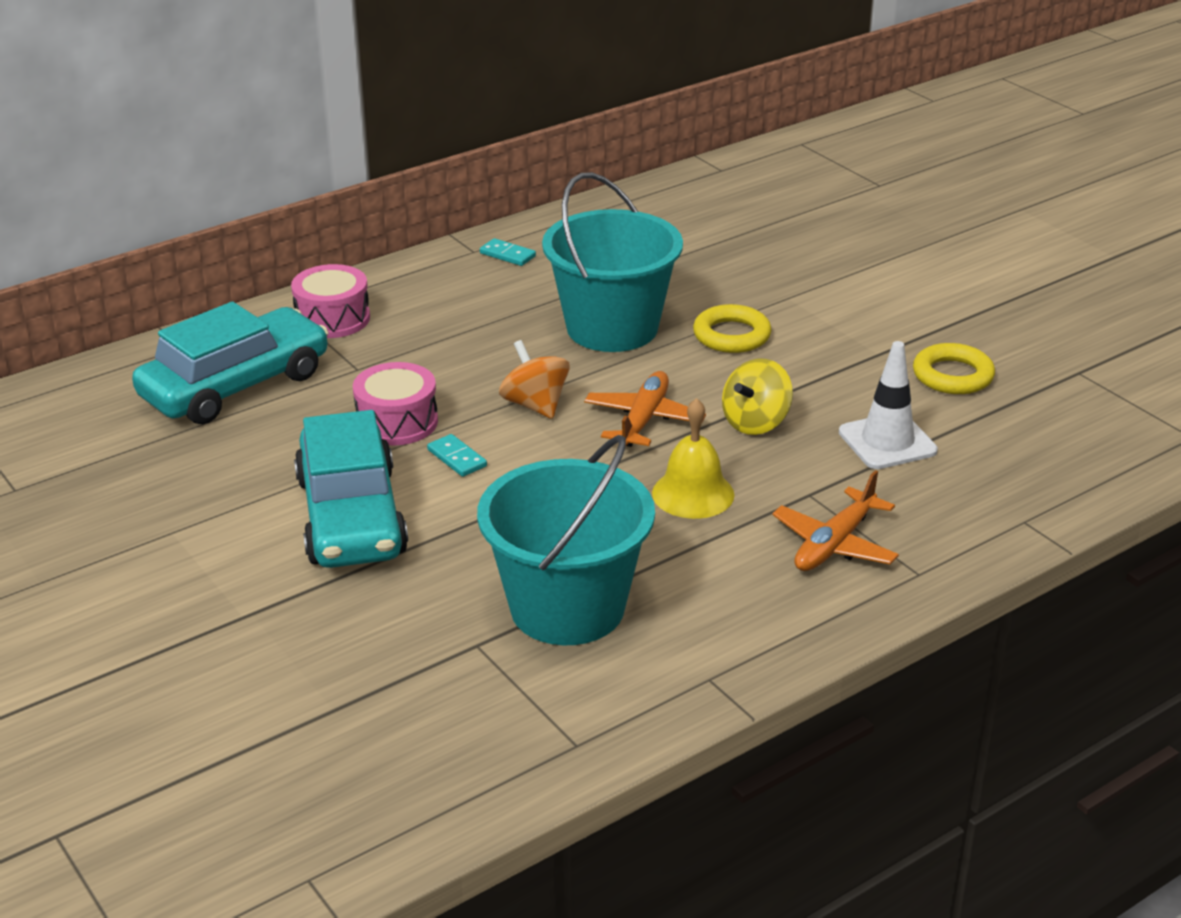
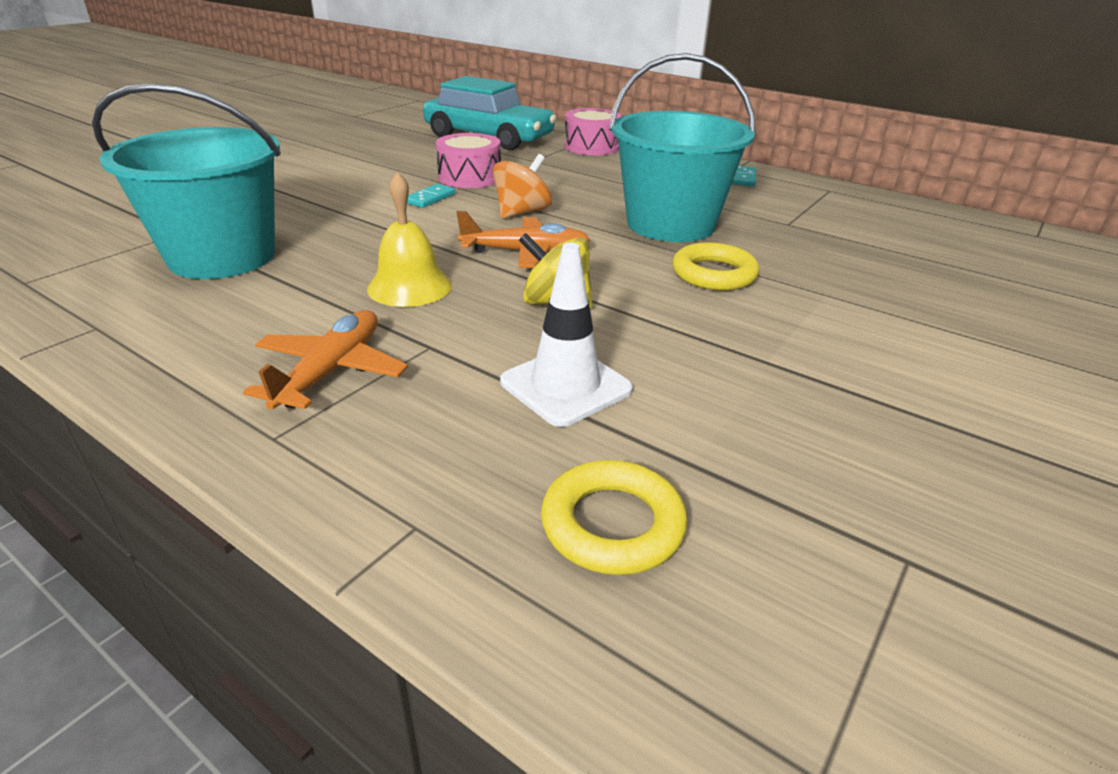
camera: 70 degrees right, 0 degrees up
(351, 516) = (343, 180): turquoise car -> none
(834, 544) = (331, 371): orange plane -> orange plane turned 90 degrees clockwise
(952, 375) = (767, 423): yellow ring -> yellow ring (612, 524)

